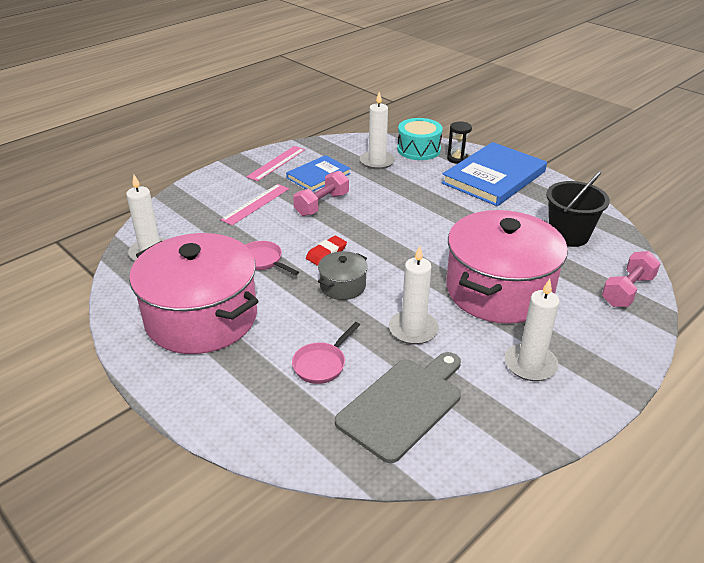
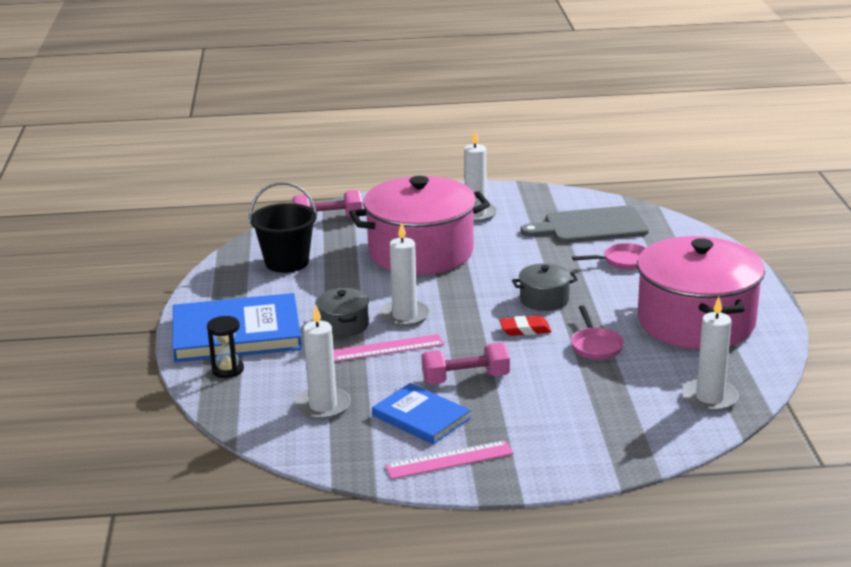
camera: 140 degrees left, 10 degrees down
(256, 204) = (540, 410): pink ruler -> pink ruler (387, 348)
(318, 176) = (421, 417): blue book -> blue book turned 45 degrees clockwise
(413, 329) = (527, 255): white candle -> white candle (405, 316)
(418, 149) = (246, 401): turquoise drum -> none
(445, 207) = (343, 325): none -> grey pot

